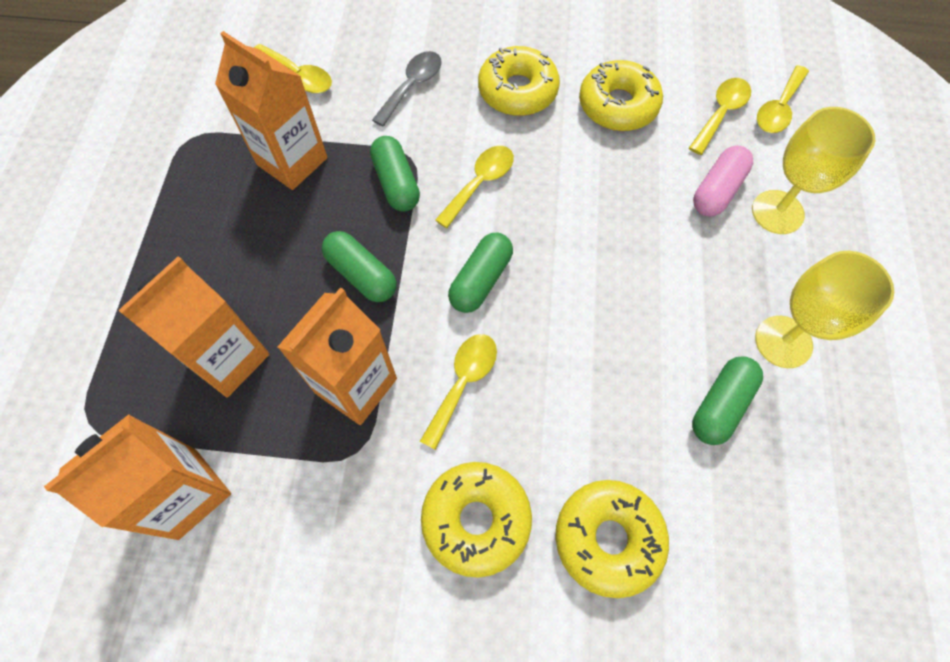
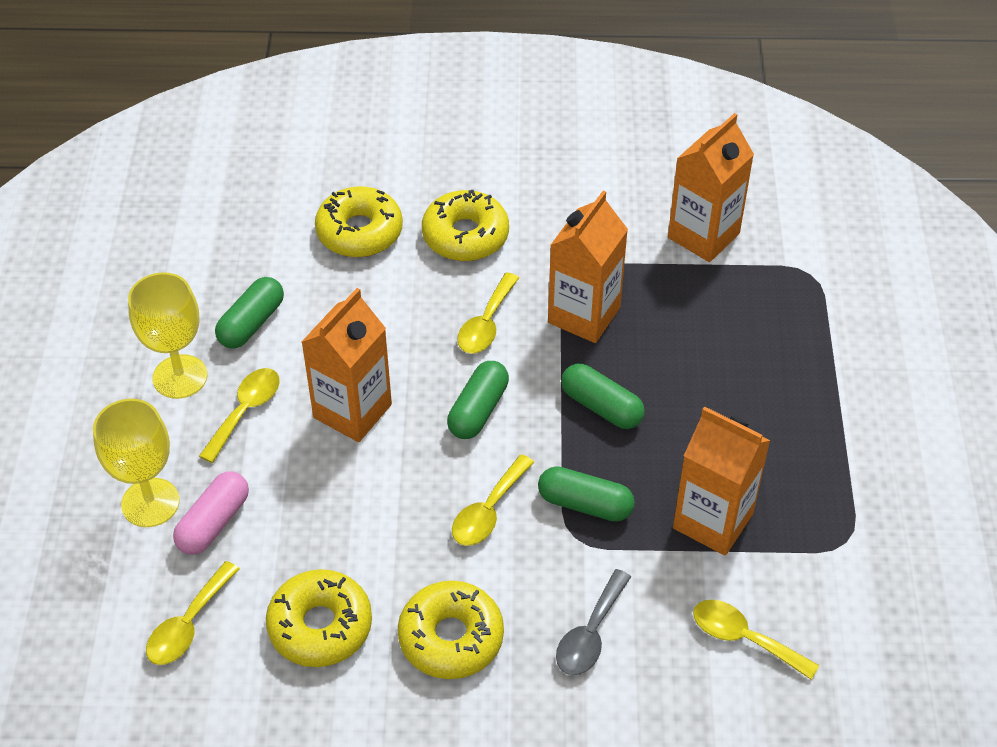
camera: 175 degrees right, 15 degrees down
(229, 359) = (707, 327): orange carton -> orange carton (352, 411)
(396, 183) = (585, 504): green capsule -> green capsule turned 45 degrees counterclockwise
(778, 109) = (111, 637): yellow spoon -> yellow spoon (246, 411)

